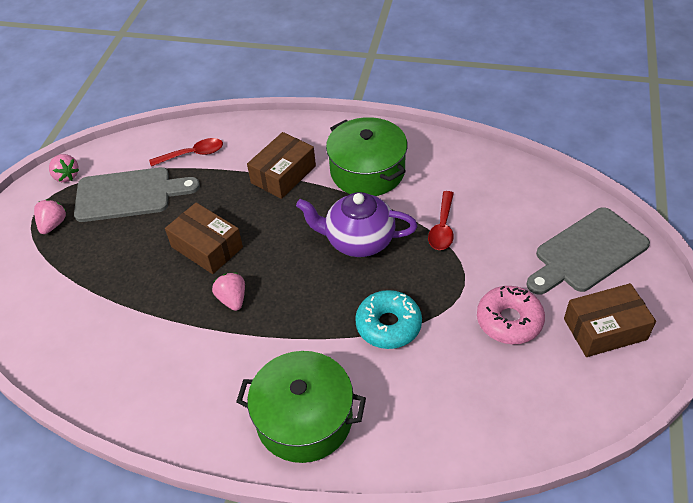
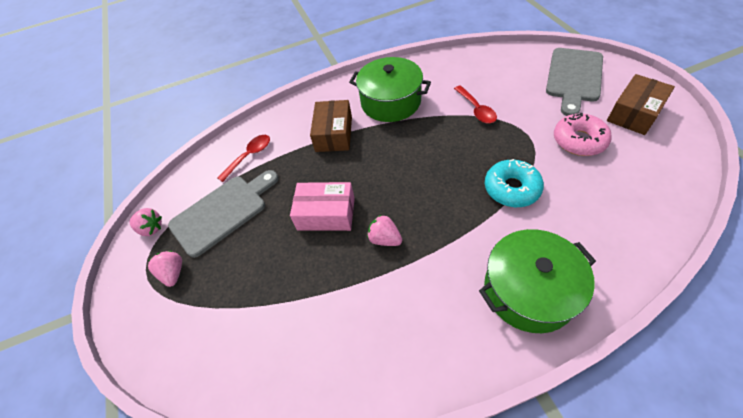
camera: 30 degrees left, 5 degrees up
(207, 247) = (326, 214): brown box -> pink box
(358, 240) = (432, 147): purple teapot -> none

